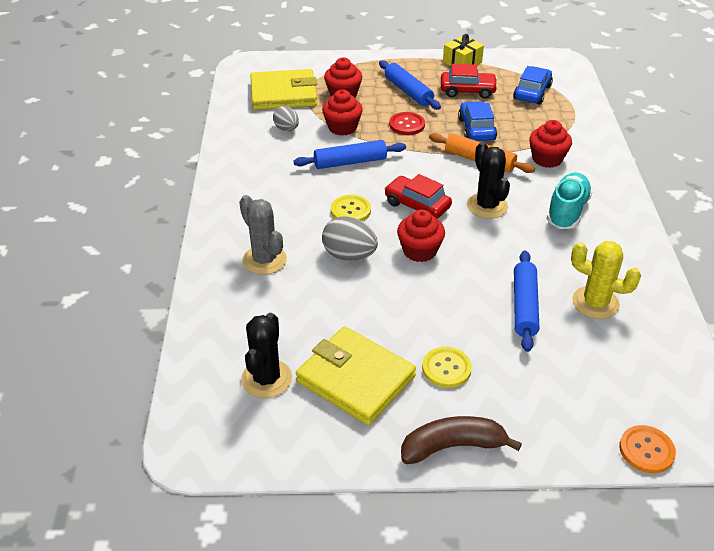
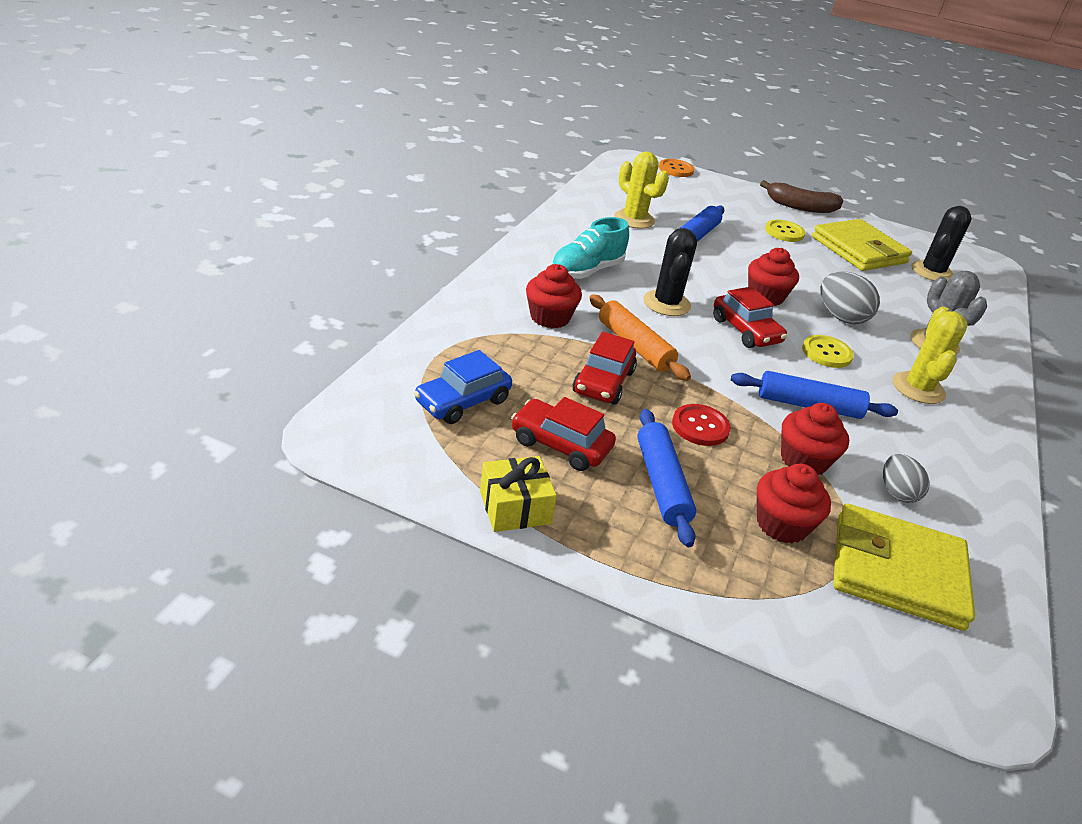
camera: 160 degrees left, 5 degrees down
(277, 206) = (918, 388): none -> yellow cactus
(476, 129) = (603, 382): blue car -> red car

